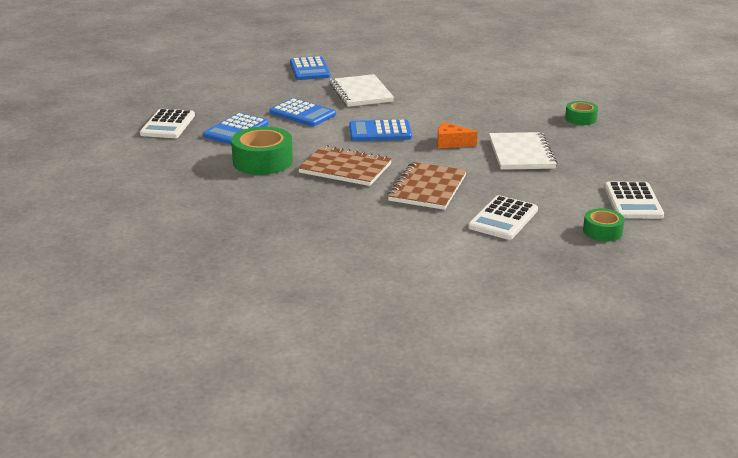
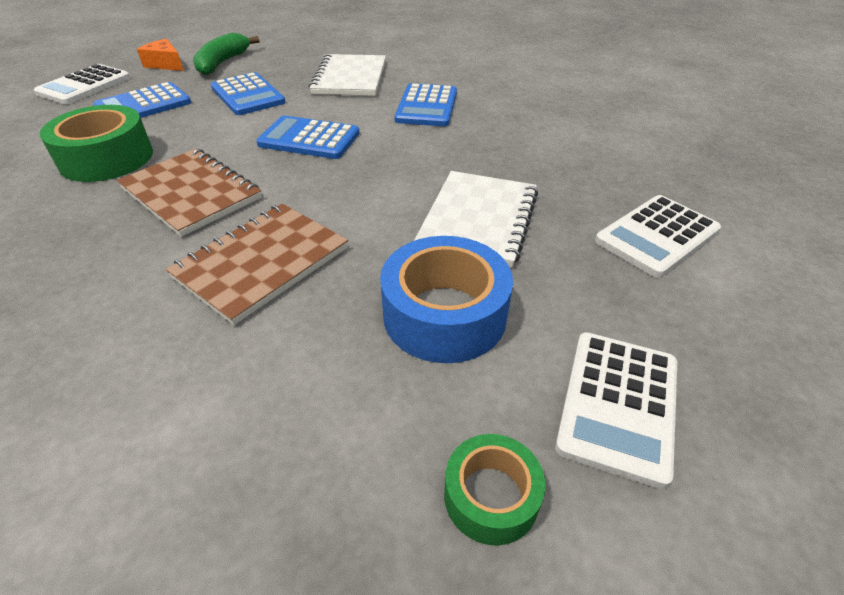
camera: 20 degrees right, 15 degrees up
(251, 96) = (222, 63): none -> green banana
(309, 69) = (326, 41): blue calculator -> blue calculator (427, 106)
(451, 143) = (387, 177): orange cheese -> orange cheese (165, 64)
(503, 219) = (314, 382): white calculator -> white calculator (657, 236)
(538, 189) = (444, 314): none -> blue tape
(580, 119) = (625, 169): green tape -> none

